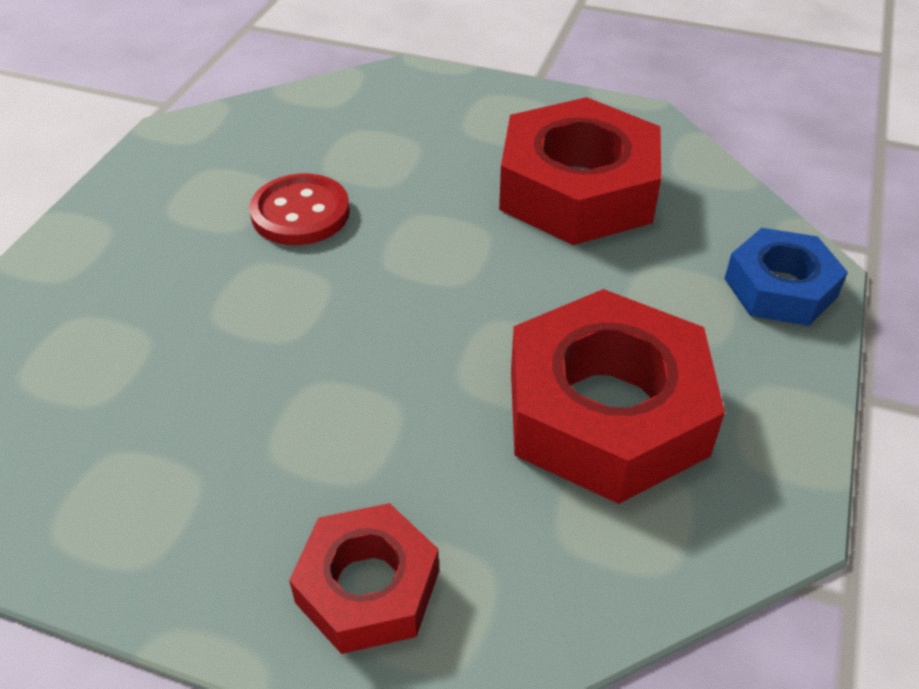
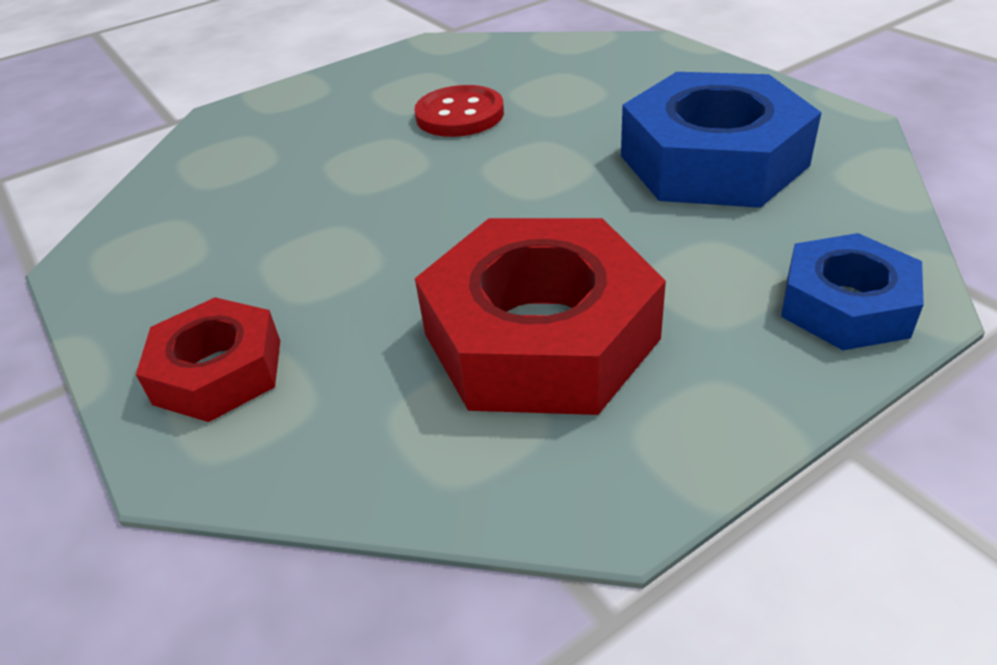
camera: 40 degrees right, 5 degrees down
(577, 189) = (713, 160): red nut -> blue nut

